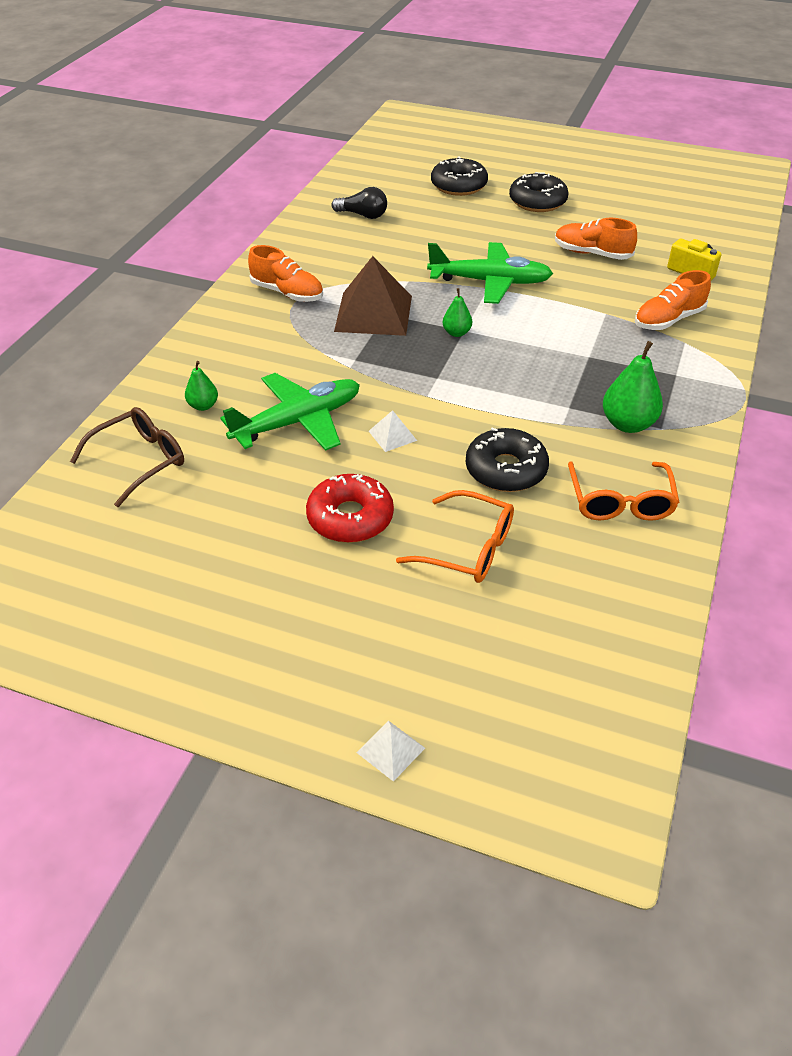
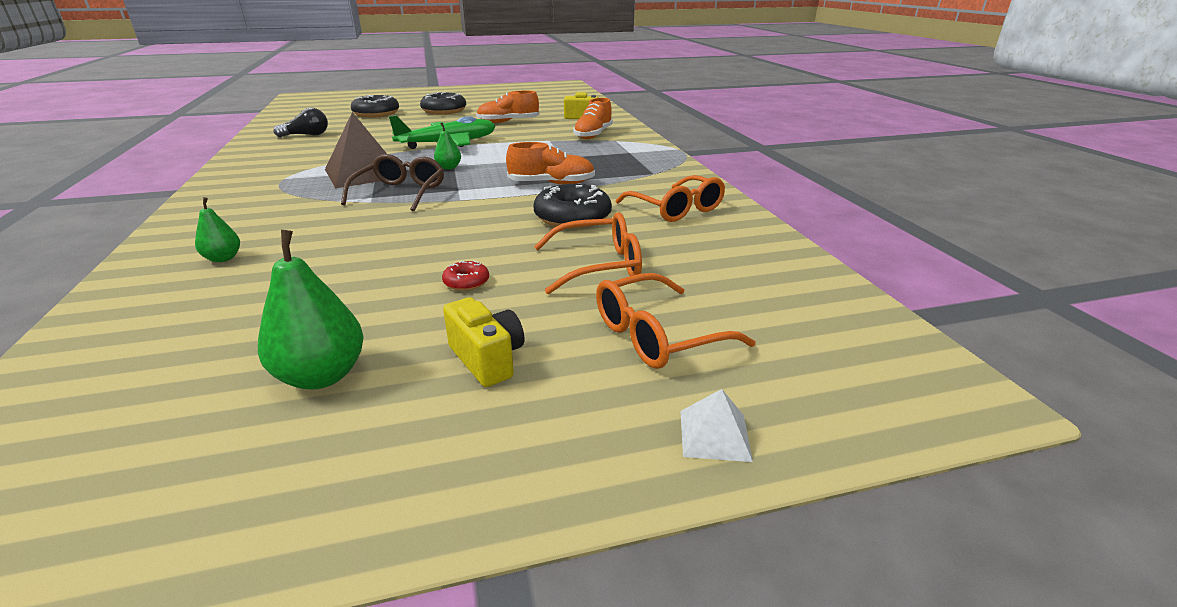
camera: 35 degrees left, 15 degrees down
(140, 461) = (161, 318): brown glasses -> brown glasses (400, 193)
(287, 293) = (267, 179): orange shoe -> orange shoe (551, 184)
(297, 422) = (347, 241): green plane -> none
(306, 607) = (487, 359): none -> yellow camera
(350, 518) = (466, 282): red donut -> red donut, size x0.47
(392, 435) = (453, 225): white pyramid -> none
(438, 649) = (657, 335): none -> orange glasses
(628, 424) = (629, 177): green pear -> green pear (322, 376)

